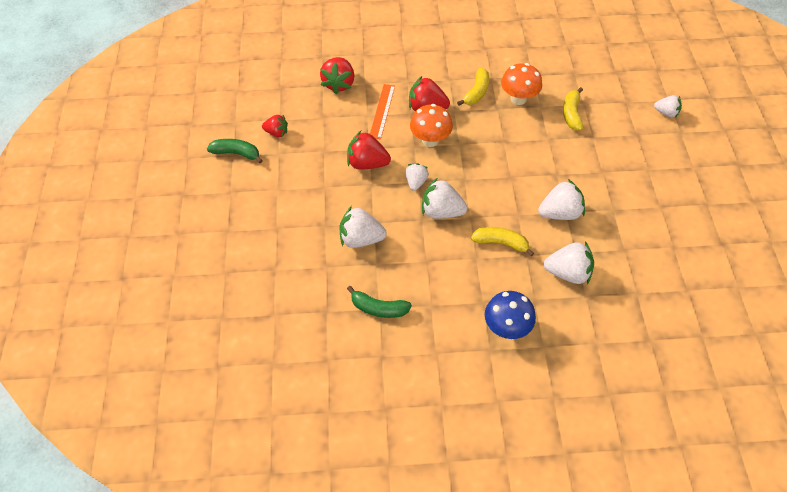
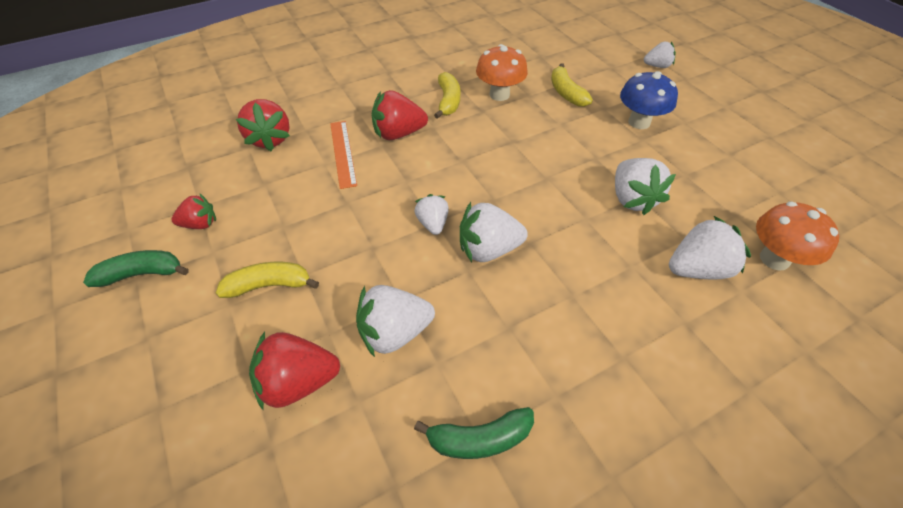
camera: 25 degrees left, 5 degrees down
(367, 163) = (353, 222): red strawberry -> red strawberry (298, 382)
(430, 140) = (423, 167): orange mushroom -> orange mushroom (774, 259)
(501, 243) = (590, 262): yellow banana -> yellow banana (269, 285)
(506, 327) = (682, 383): blue mushroom -> blue mushroom (639, 122)
(560, 213) = (632, 199): white strawberry -> white strawberry turned 120 degrees clockwise

